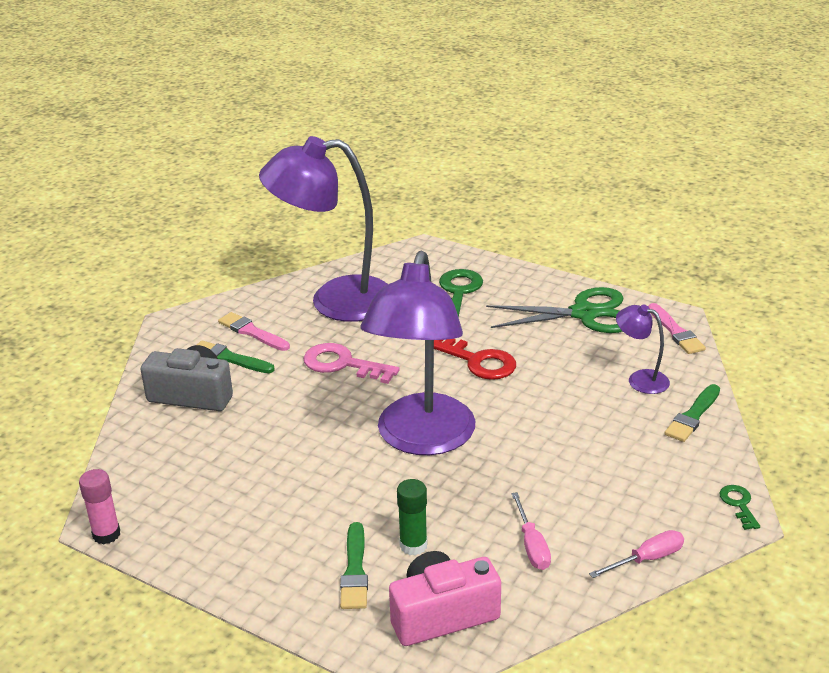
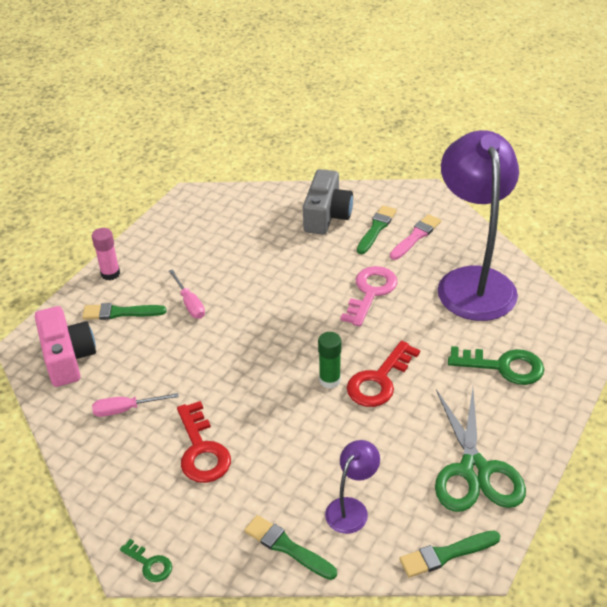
camera: 90 degrees right, 10 degrees up
(106, 534) = (177, 199): pink glue stick -> pink glue stick (110, 274)
(413, 545) = (139, 342): green glue stick -> green glue stick (330, 380)
(422, 439) = (263, 344): purple lamp -> none
(585, 478) = (201, 450): none -> red key
(647, 559) = (95, 483): pink screwdriver -> pink screwdriver (189, 303)
(675, 332) = (446, 554): pink brush -> green brush
(739, 504) = (149, 564): green key -> green key turned 45 degrees clockwise

